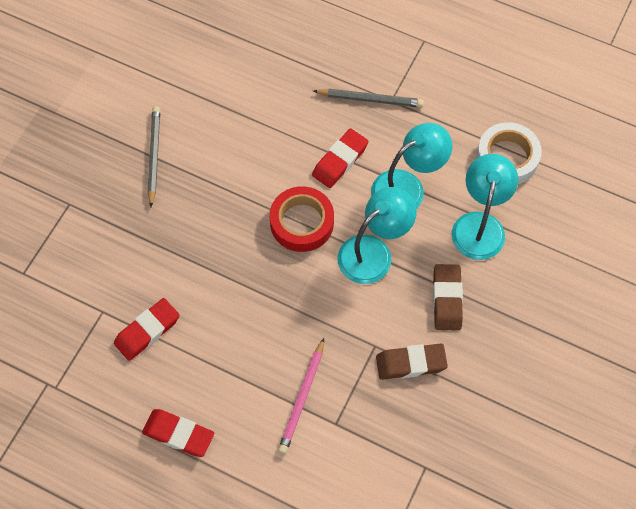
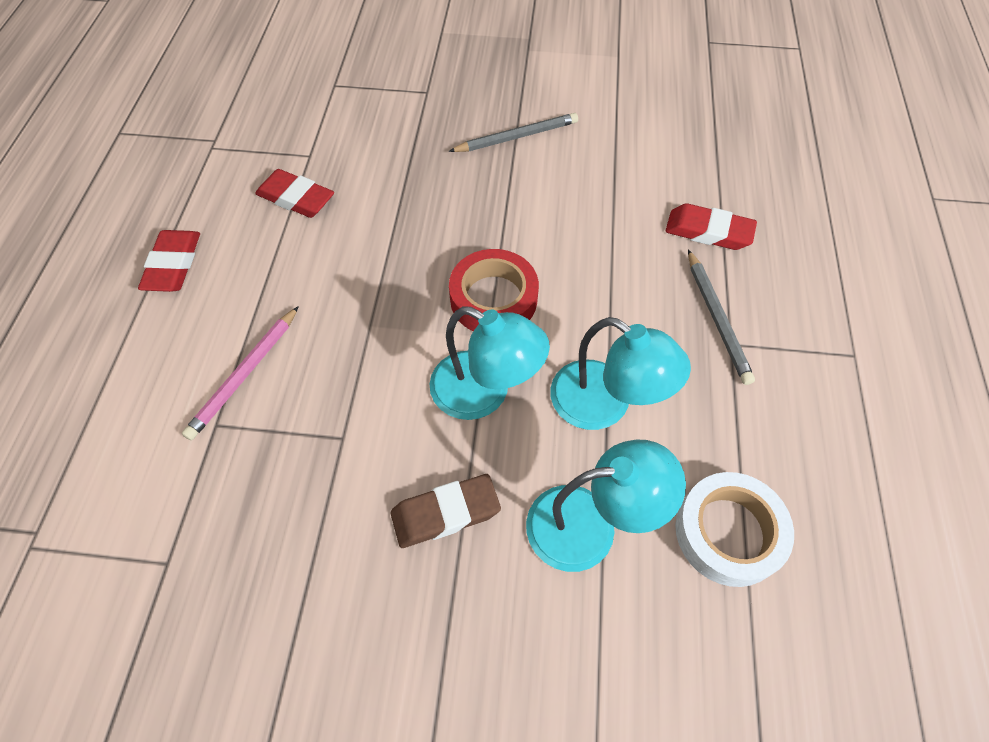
camera: 70 degrees right, 5 degrees down
(302, 398) = (244, 374): pink pencil -> pink pencil turned 60 degrees counterclockwise
(340, 161) = (604, 312): red eraser -> red eraser (708, 231)
(411, 363) = (327, 493): brown eraser -> none

